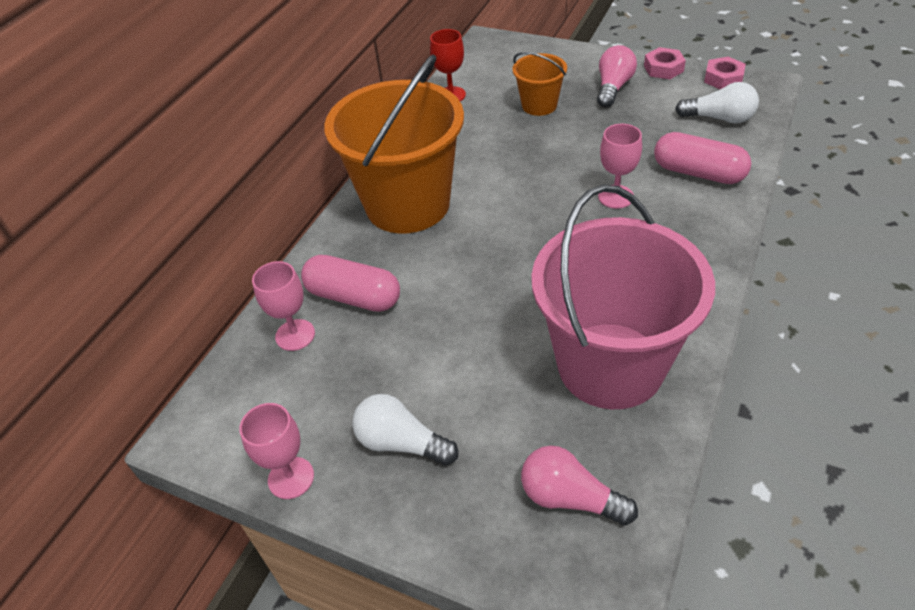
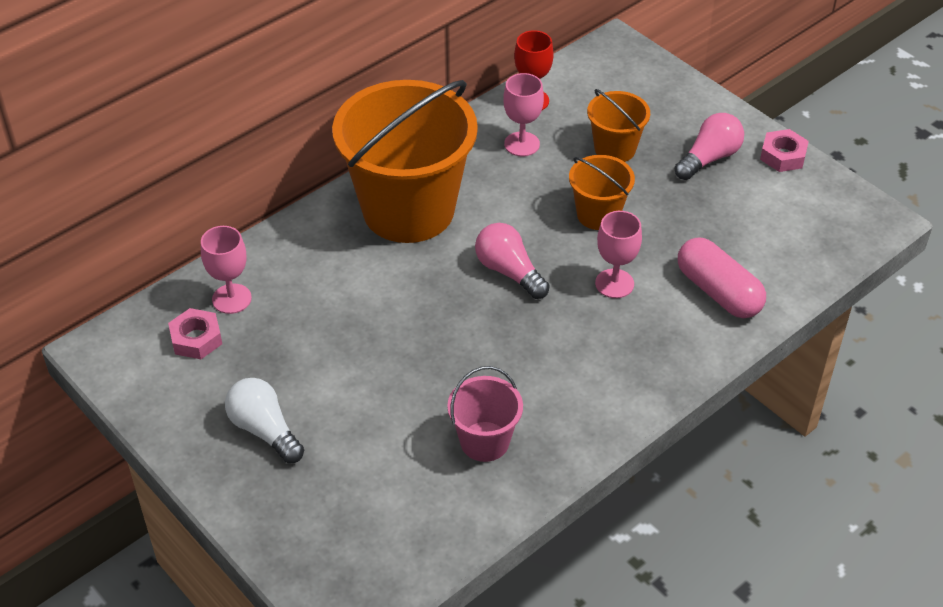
camera: 20 degrees right, 0 degrees up
(291, 478) = (161, 420): pink goblet -> pink goblet (522, 144)
(354, 297) = (302, 284): pink capsule -> none
(563, 153) = (598, 214): none -> orange bucket
(570, 498) = (370, 532): pink light bulb -> pink light bulb (509, 271)
(610, 365) = (484, 441): pink bucket -> pink bucket, size x0.47
(719, 118) = (792, 240): white light bulb -> none
(723, 78) = (838, 194): pink nut -> pink nut (196, 339)

